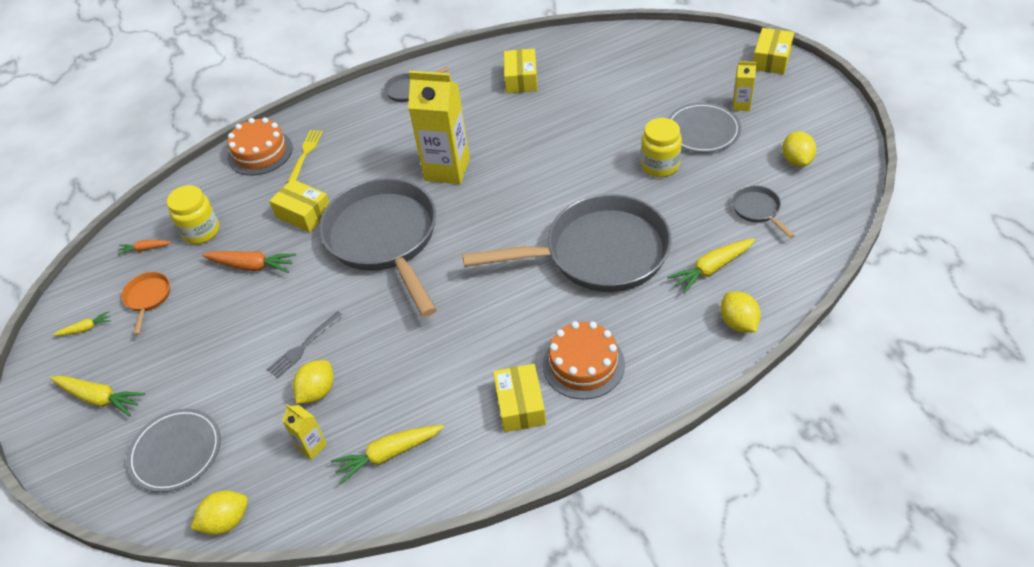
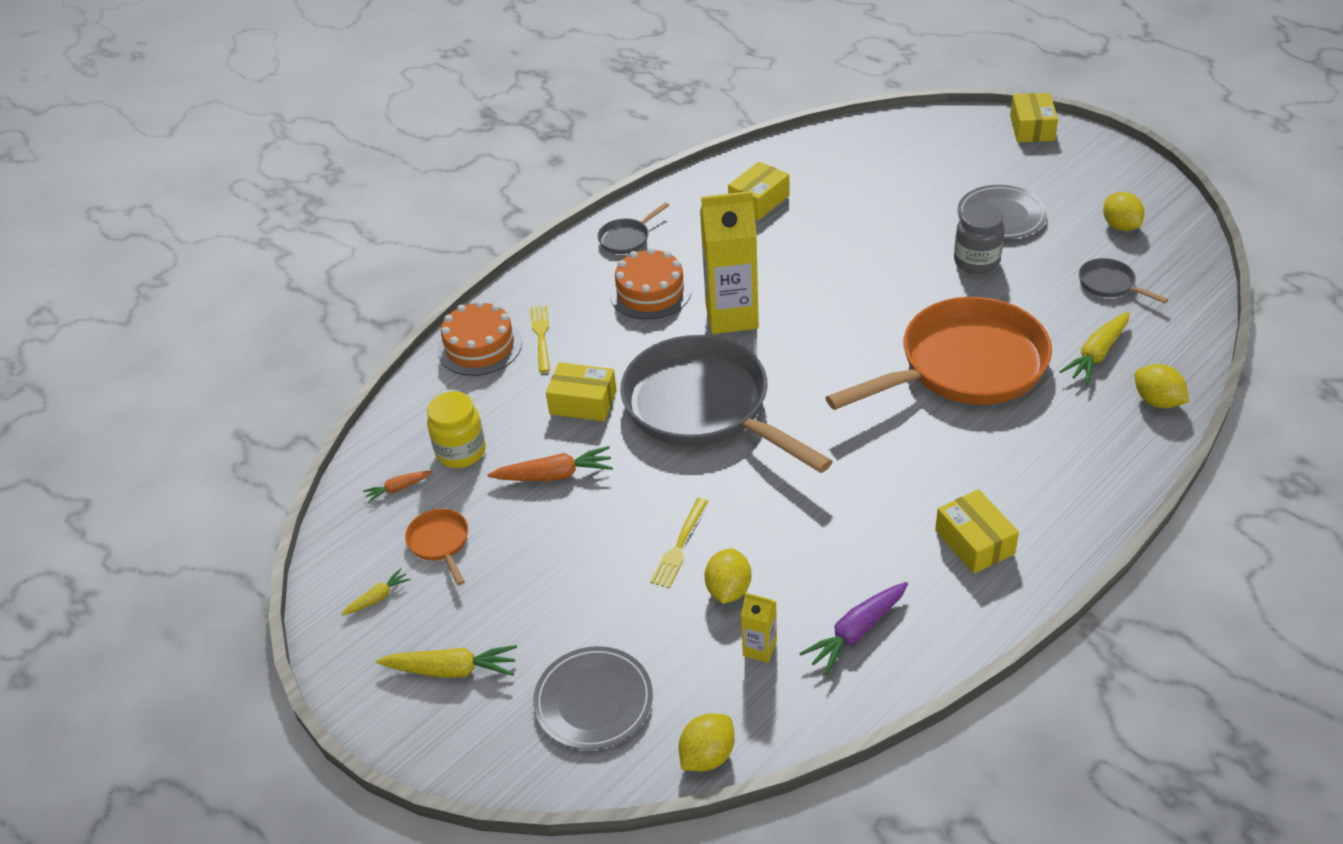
camera: 20 degrees left, 5 degrees down
(303, 347) = (679, 546): grey fork -> yellow fork
(389, 454) = (857, 632): yellow carrot -> purple carrot
(521, 79) = (759, 201): yellow box -> yellow box turned 60 degrees clockwise
(583, 364) = (1018, 483): orange cake -> orange cake (650, 292)
(598, 253) = (964, 366): grey pan -> orange pan
(660, 165) = (976, 261): yellow jar -> grey jar
(741, 105) = (1027, 181): yellow carton -> none

